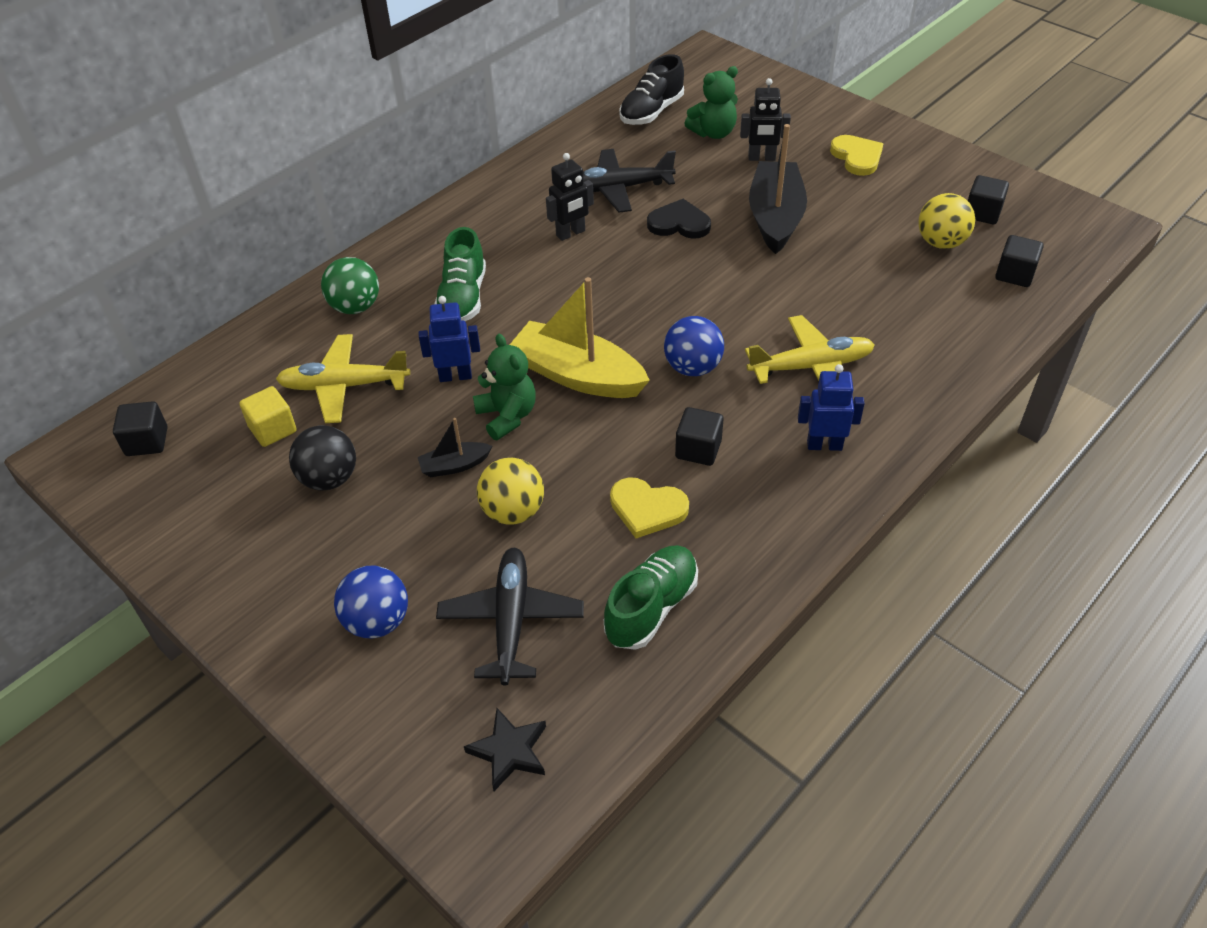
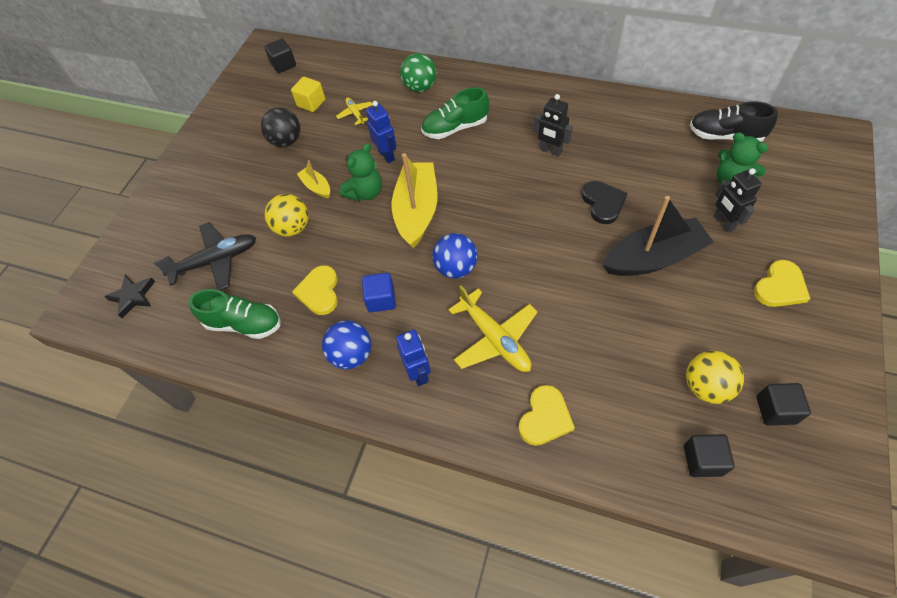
camera: 70 degrees right, 10 degrees up
(344, 386) = (355, 114): yellow plane -> yellow plane, size x0.52
(377, 621) = (199, 205): blue ball -> blue ball (351, 355)
(454, 466) = (316, 187): black boat -> yellow boat
(618, 188) = (617, 154): black plane -> none
(698, 449) = (381, 299): black cube -> blue cube
(927, 361) = (545, 418): none -> yellow heart

